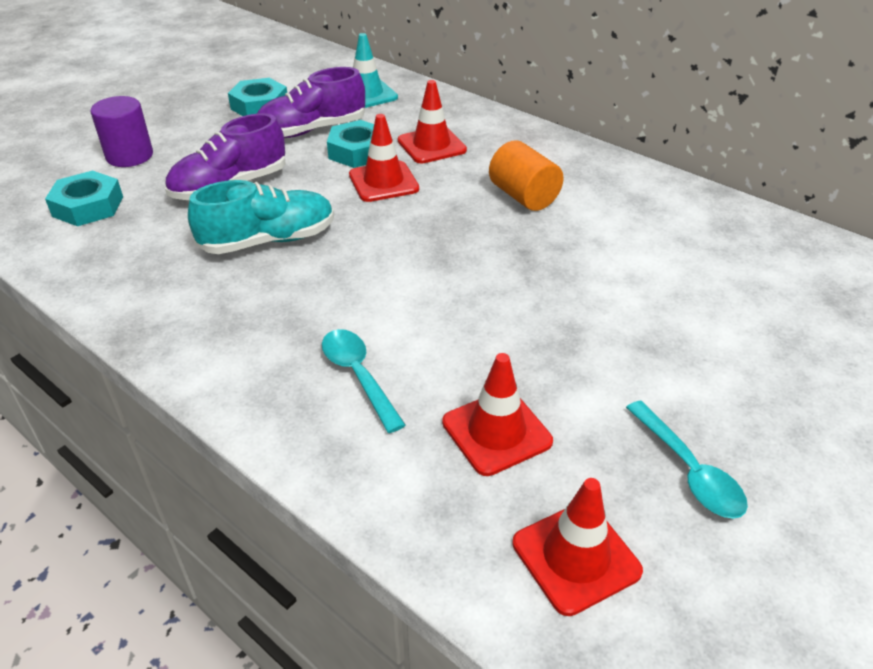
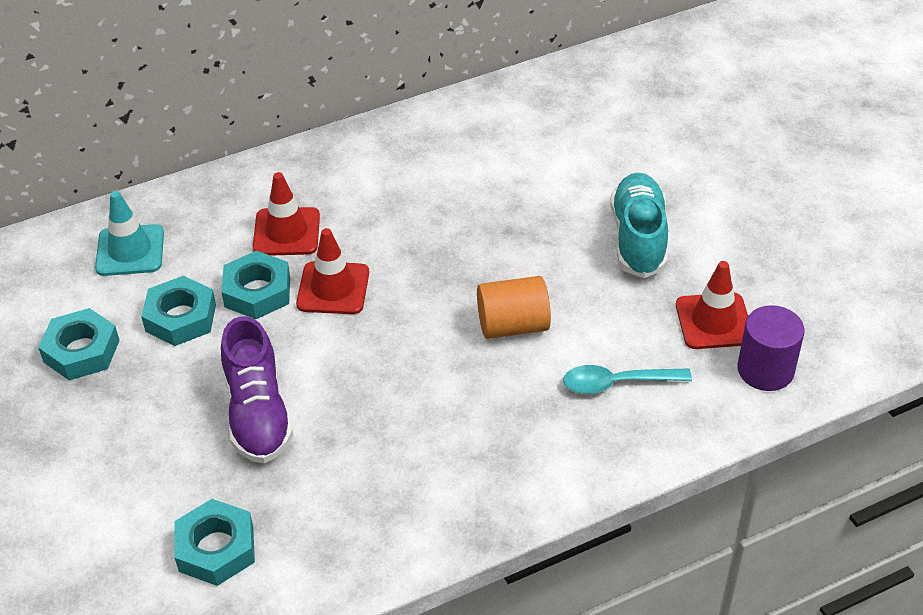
camera: 65 degrees left, 5 degrees up
(129, 156) = (120, 496): purple cylinder -> purple cylinder (765, 370)
(268, 241) = (385, 401): turquoise shoe -> turquoise shoe (638, 238)
(312, 130) = (181, 318): purple shoe -> turquoise nut
(523, 196) = (424, 200): orange cylinder -> orange cylinder (513, 325)
(576, 557) = (835, 321): red traffic cone -> none
(689, 471) = (788, 239): turquoise spoon -> none

